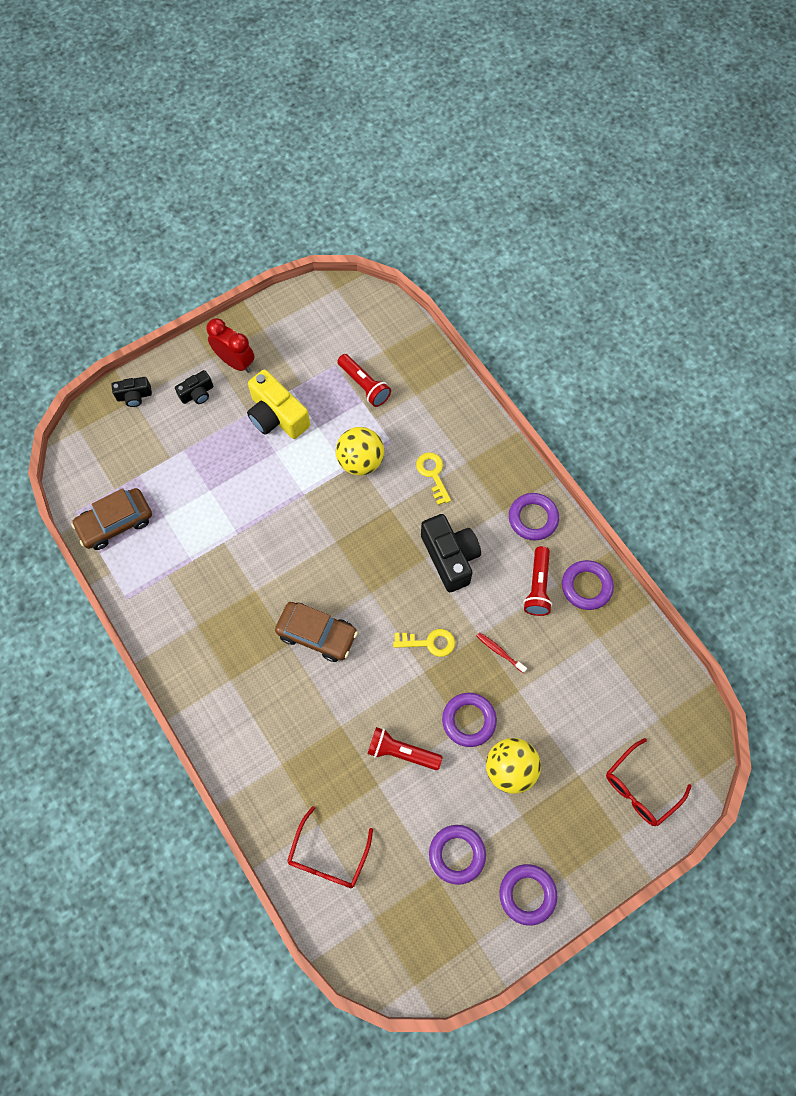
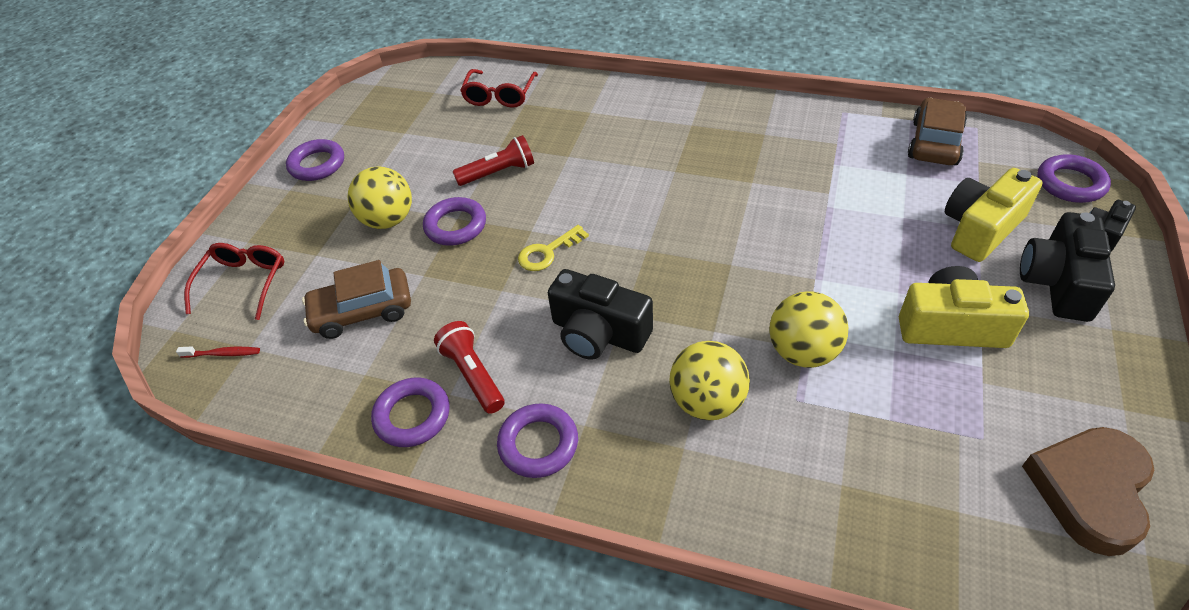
camera: 145 degrees right, 20 degrees down
(184, 449) = (980, 229): none -> yellow camera
(197, 394) = (1057, 282): black camera -> black camera, size x1.85
(235, 362) = (1082, 344): red clock -> none
(317, 634) = (659, 191): brown car -> brown car (362, 311)
(324, 318) = (1089, 490): none -> brown heart
(328, 856) = (499, 96): red glasses -> red glasses turned 150 degrees counterclockwise
(364, 385) = (915, 441): red flashlight -> none
(433, 474) = (707, 401): yellow key -> yellow ball
(457, 854) = (396, 150): purple ring -> purple ring (1070, 183)
(499, 652) = (468, 291): red toothbrush -> red toothbrush (223, 354)

